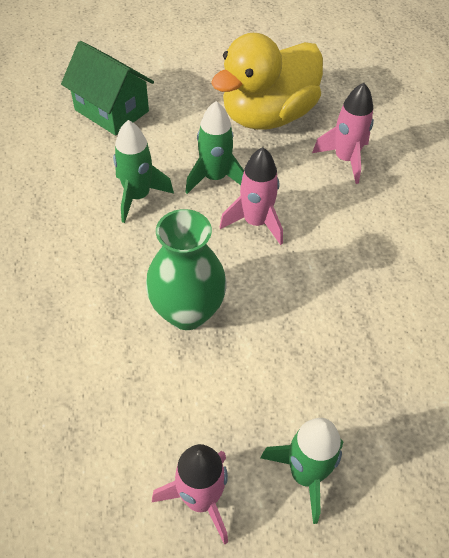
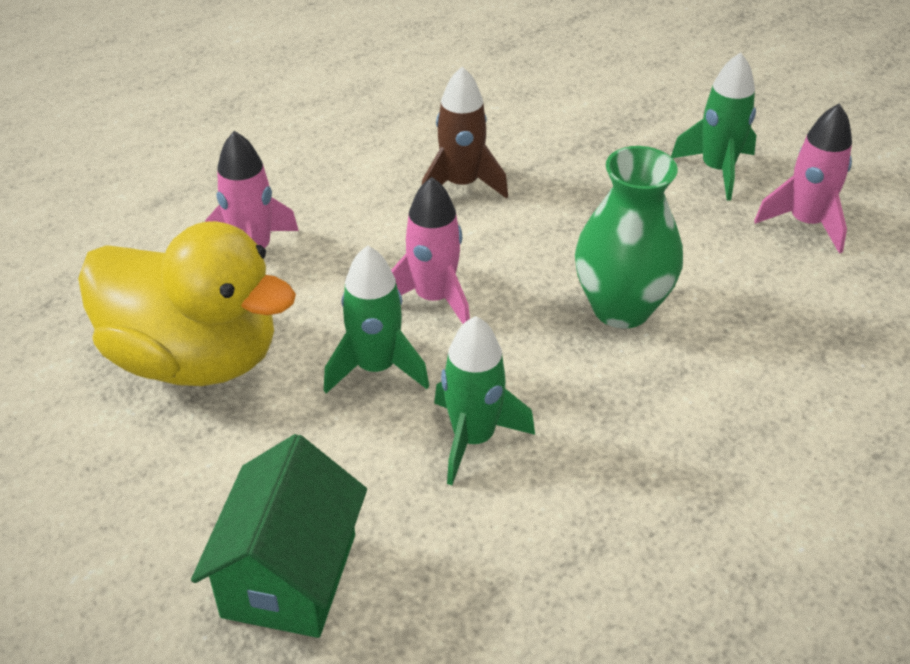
camera: 115 degrees left, 10 degrees down
(366, 283) = (461, 185): none -> brown rocket

